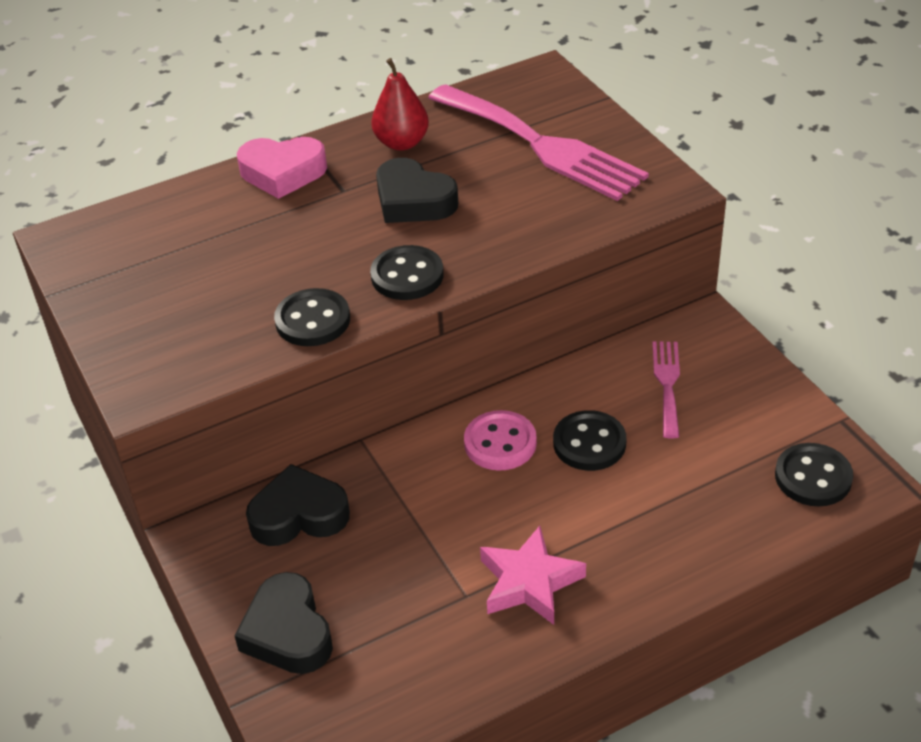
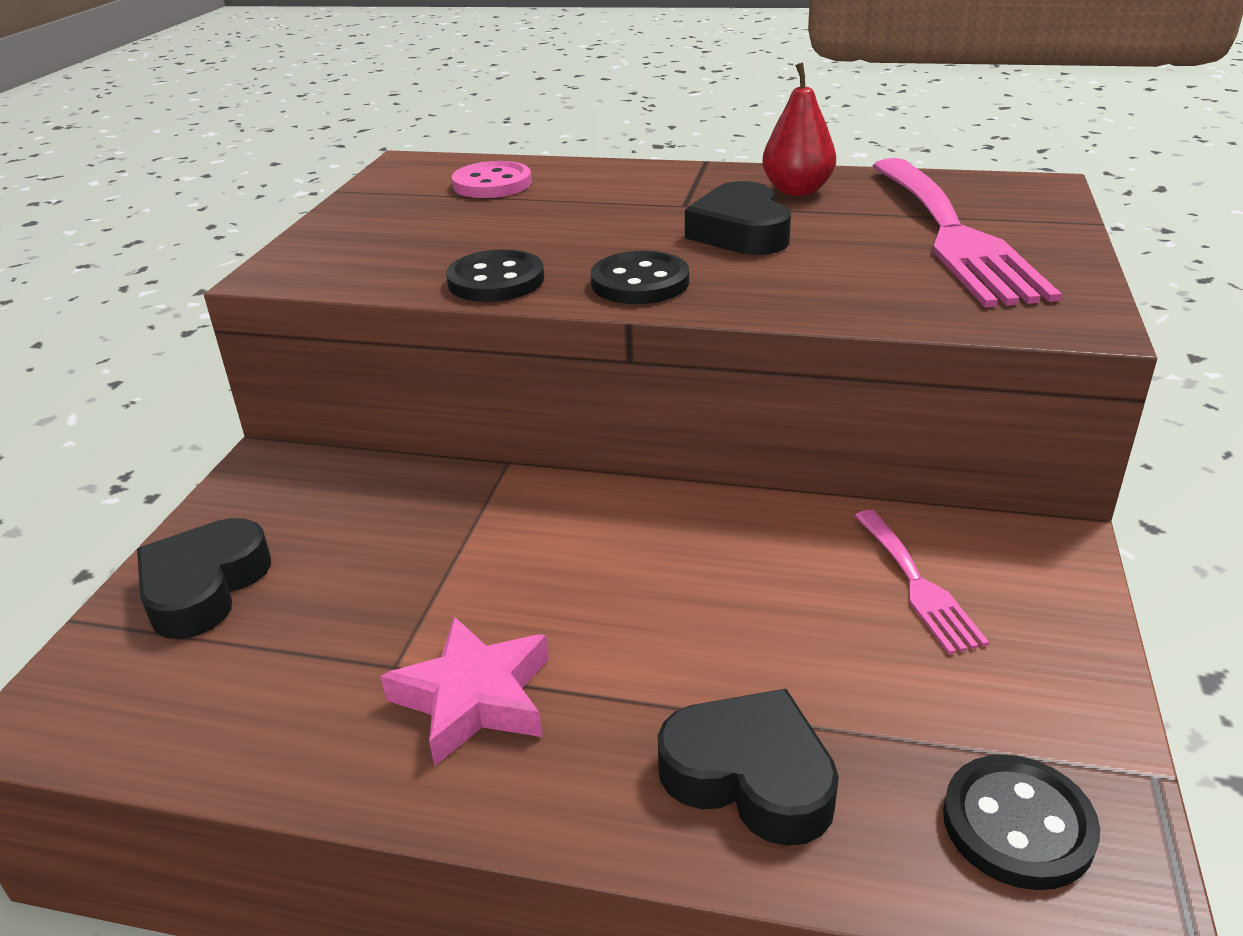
camera: 40 degrees right, 10 degrees down
(282, 173) = (649, 178): pink heart -> none
(299, 515) = (364, 494): black heart -> black heart (750, 776)
(500, 443) = (636, 538): pink button -> pink button (492, 184)
(589, 443) = (737, 594): black button -> none
(667, 384) = (918, 585): pink fork -> pink fork turned 120 degrees clockwise

